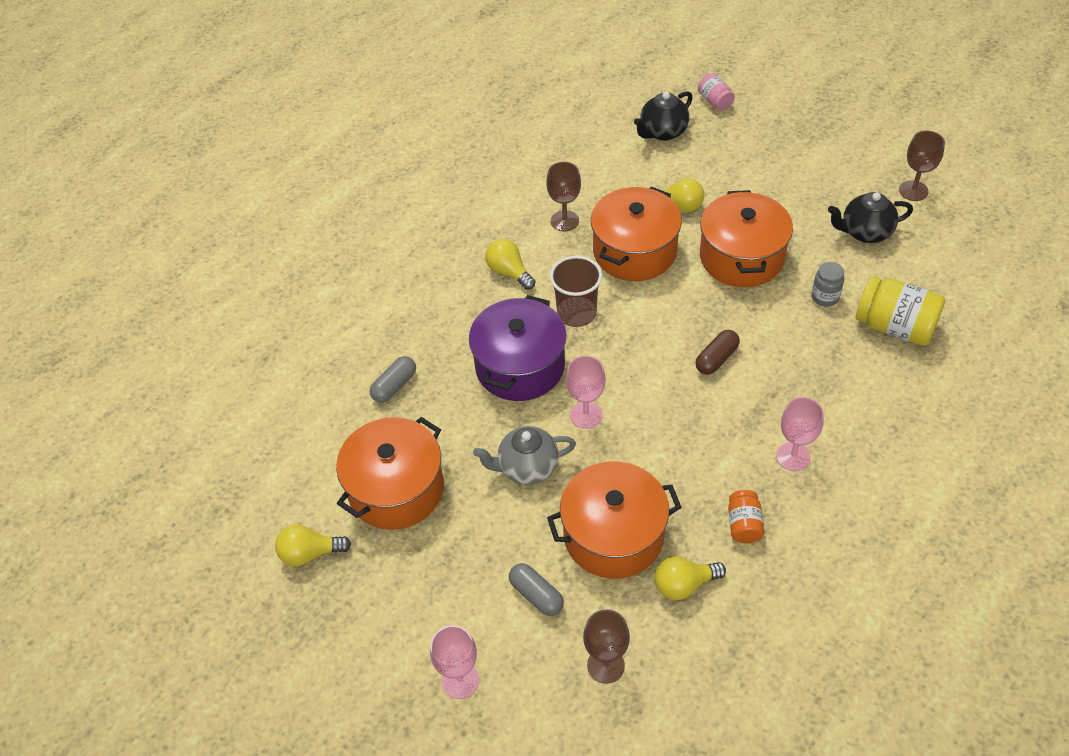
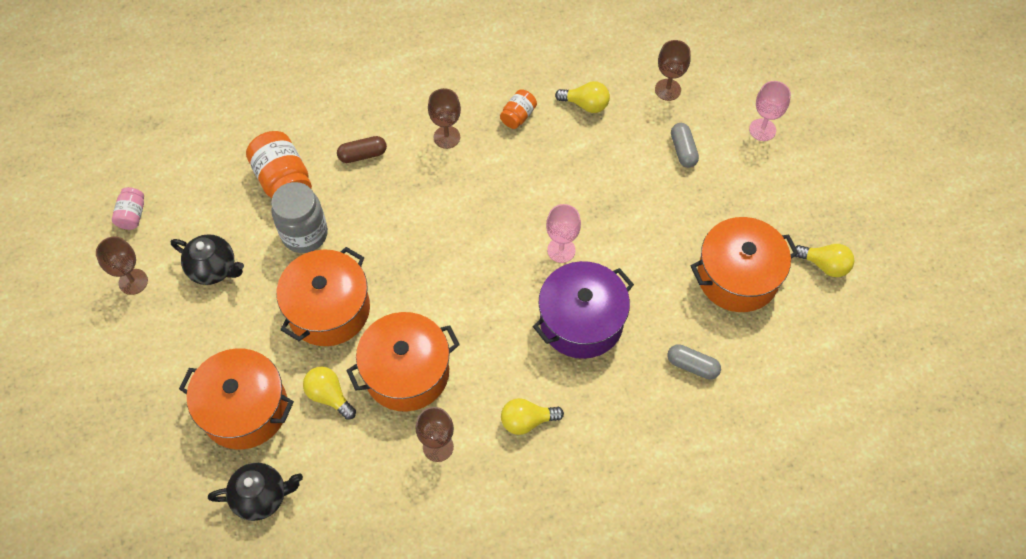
camera: 150 degrees left, 10 degrees up
(394, 386) = (692, 366): grey capsule -> grey capsule turned 45 degrees clockwise
(509, 272) = (527, 421): yellow light bulb -> yellow light bulb turned 90 degrees clockwise
(527, 468) = (632, 236): grey teapot -> none
(576, 313) = (502, 341): brown cup -> none
(613, 535) = (606, 157): orange pot -> orange pot (244, 409)
(715, 101) = (177, 503): pink jar -> pink jar (132, 215)
(716, 359) = (431, 235): brown capsule -> brown capsule (362, 155)
(793, 456) = (447, 137): pink goblet -> brown goblet
(825, 297) = (304, 234): grey jar -> grey jar, size x1.83
(895, 326) = (283, 181): yellow jar -> orange jar

